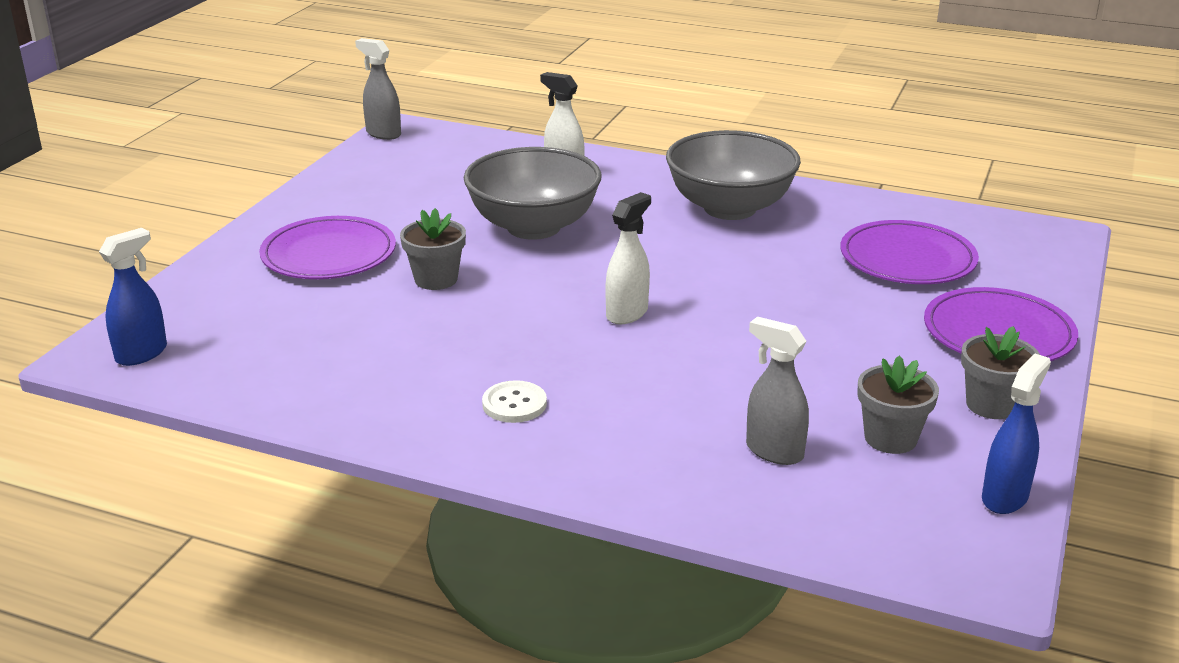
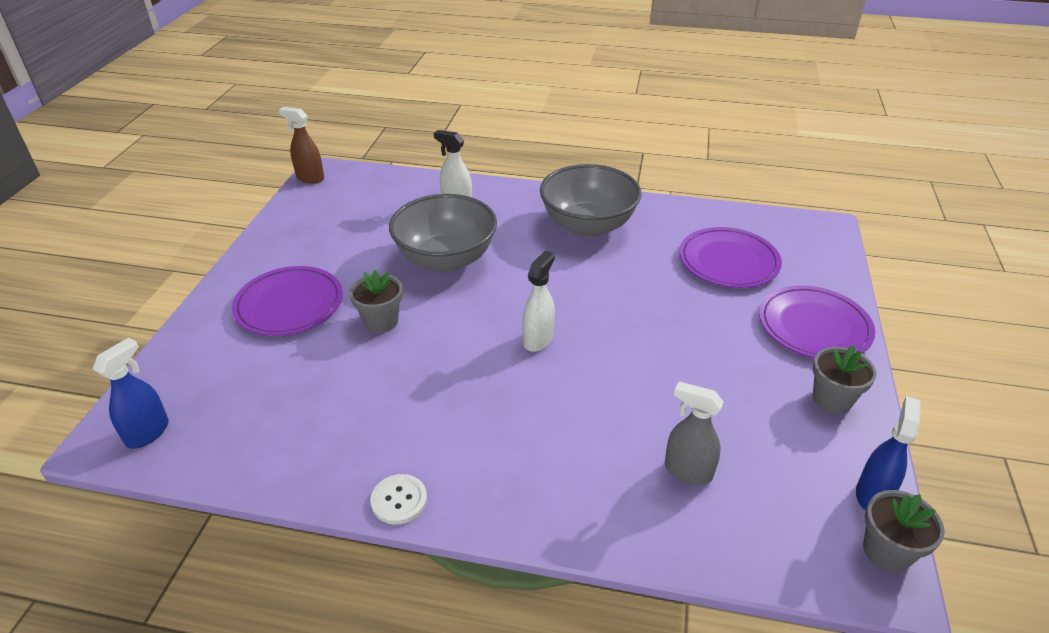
camera: 10 degrees left, 10 degrees up
(383, 134) = (310, 178): grey spray bottle -> brown spray bottle
(514, 404) = (472, 448): white button -> white button (399, 500)
(890, 438) = (770, 444): grey flower pot -> grey flower pot (887, 551)

